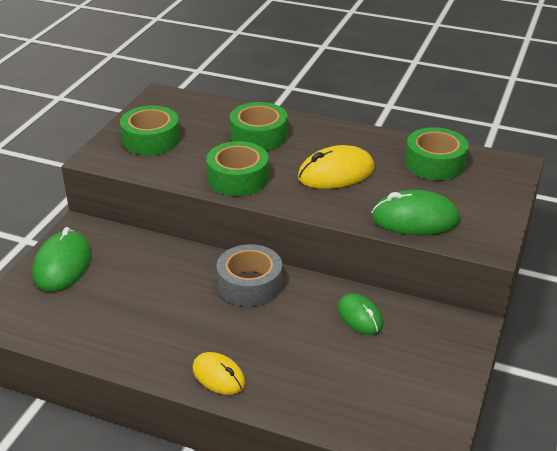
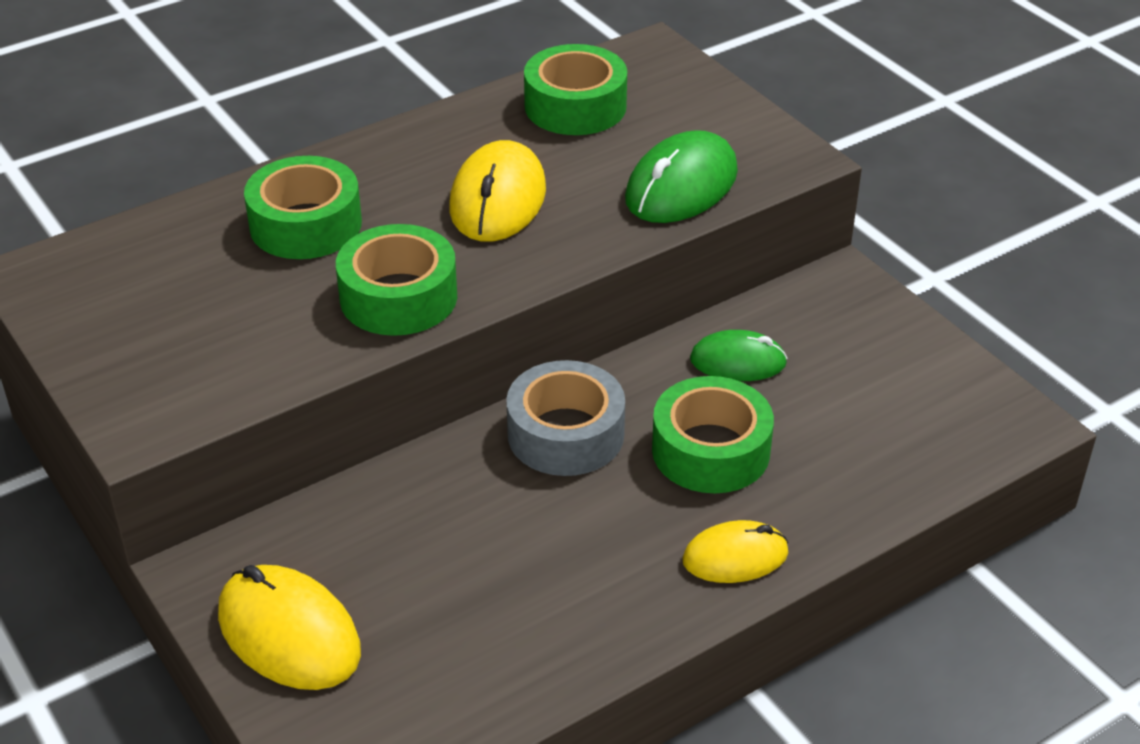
camera: 55 degrees left, 5 degrees up
(62, 265) = (289, 633): green mouse -> yellow mouse
(151, 139) = (165, 342): green tape -> green tape (710, 450)

